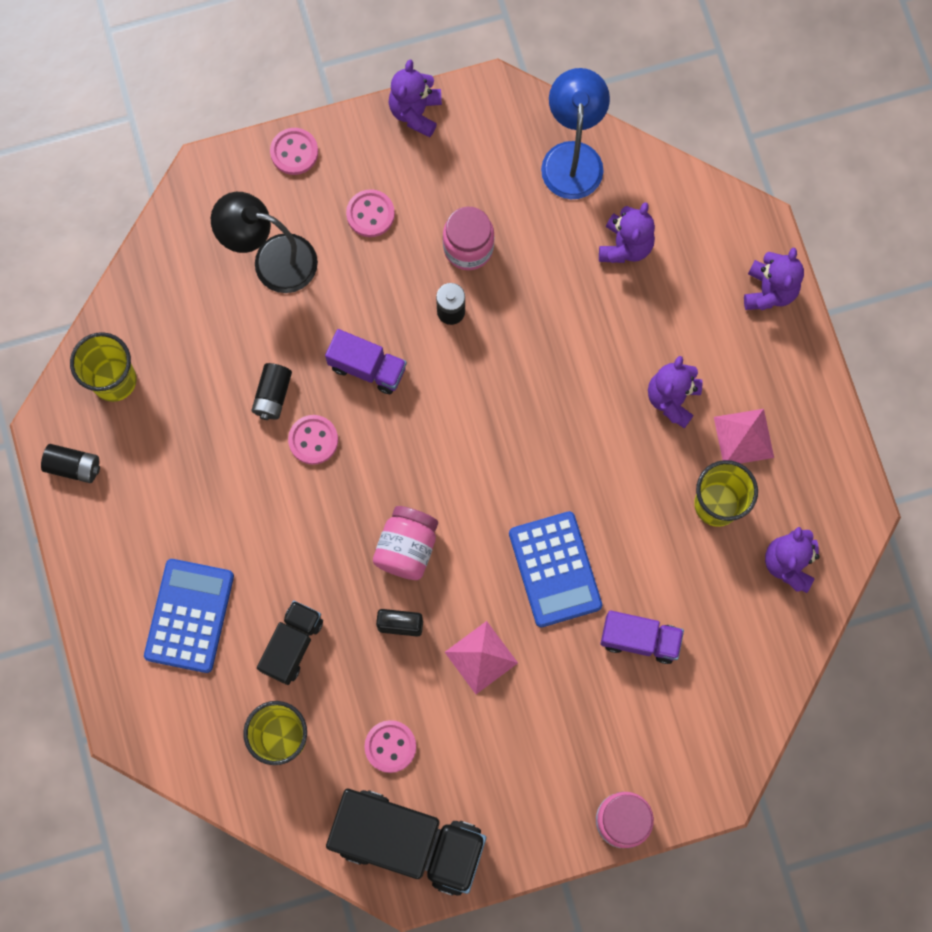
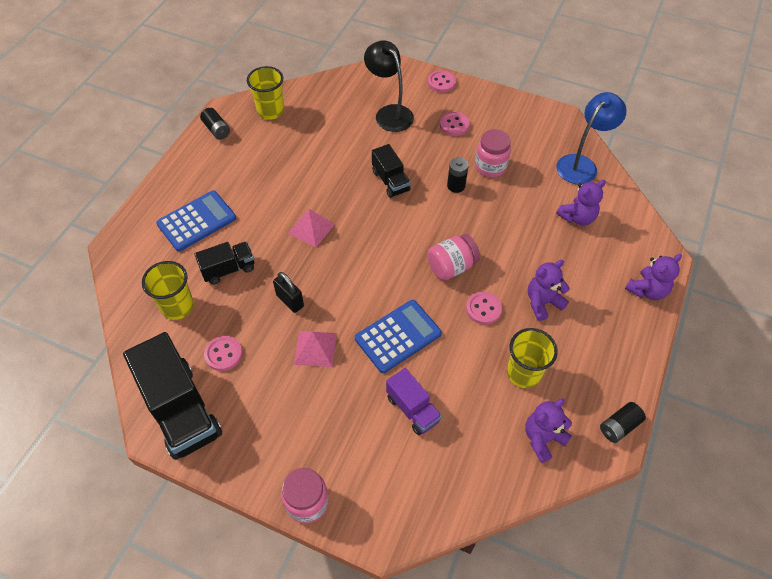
camera: 40 degrees right, 20 degrees down
(273, 395) = (334, 162): black battery -> black battery (619, 426)
(313, 440) = (333, 192): pink button -> pink button (483, 309)
(367, 368) = (390, 181): purple truck -> black truck
(407, 548) = (330, 269): pink jar -> pink jar (451, 267)
(415, 112) = (515, 101): purple teddy bear -> none
(555, 569) = (398, 336): blue calculator -> blue calculator turned 150 degrees counterclockwise
(743, 437) = (570, 350): pink pyramid -> pink pyramid (311, 228)

